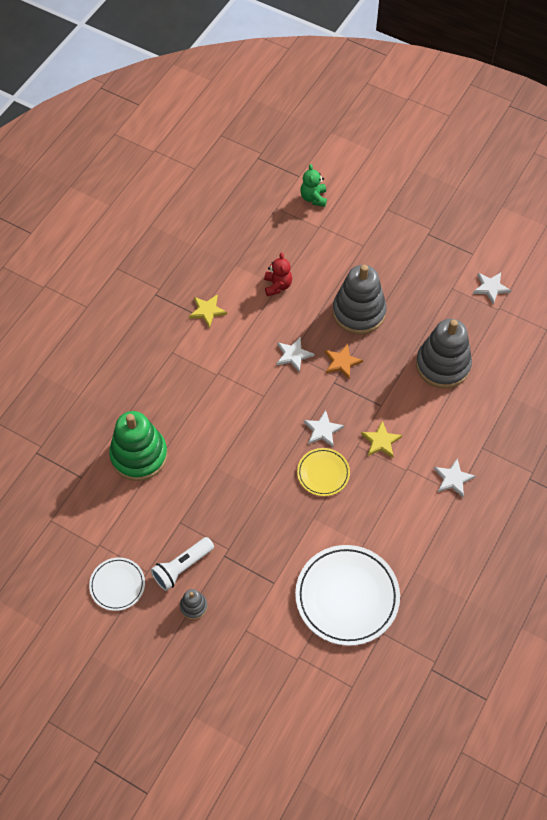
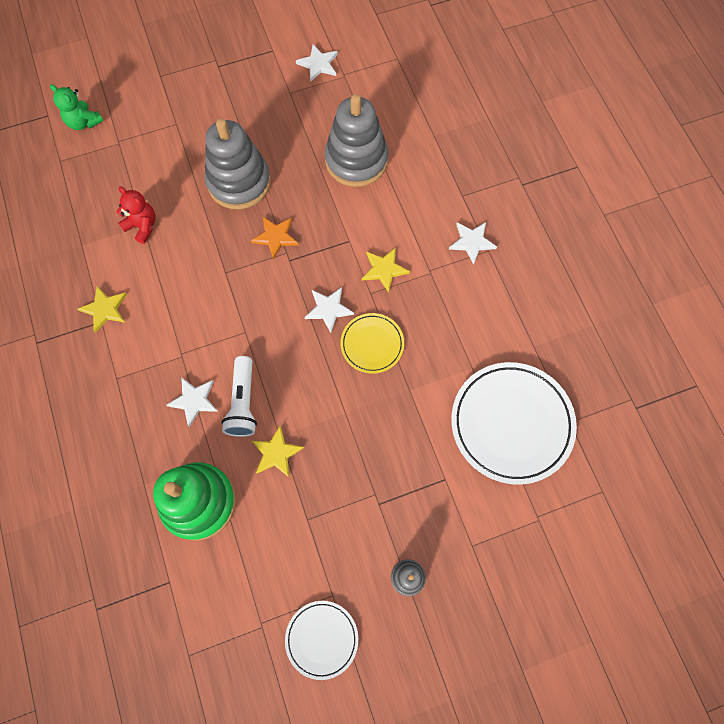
camera: 50 degrees left, 10 degrees up
(182, 567) = (357, 556): white flashlight -> white flashlight (243, 403)
(204, 473) = (276, 453): none -> yellow star
(293, 355) = (228, 271): white star -> white star (194, 400)

